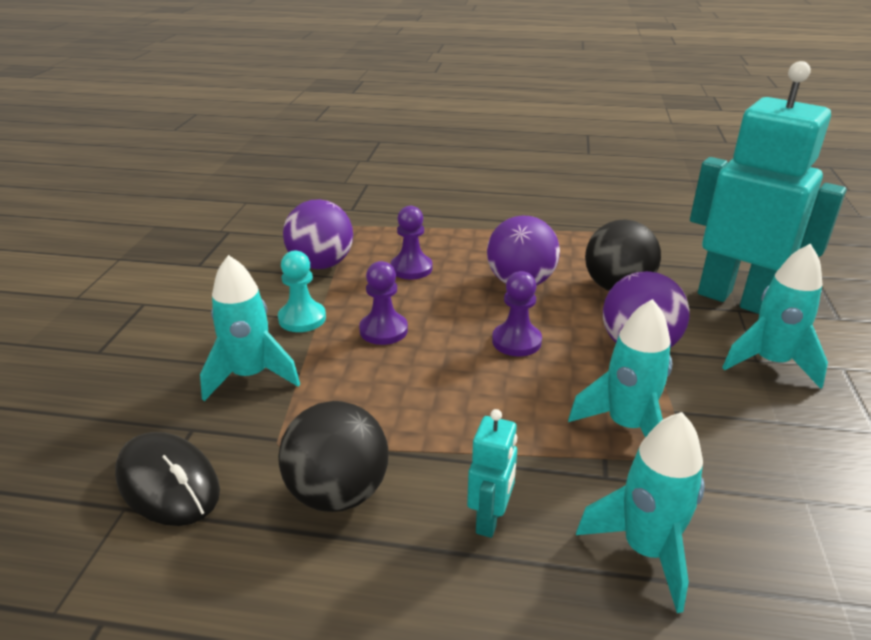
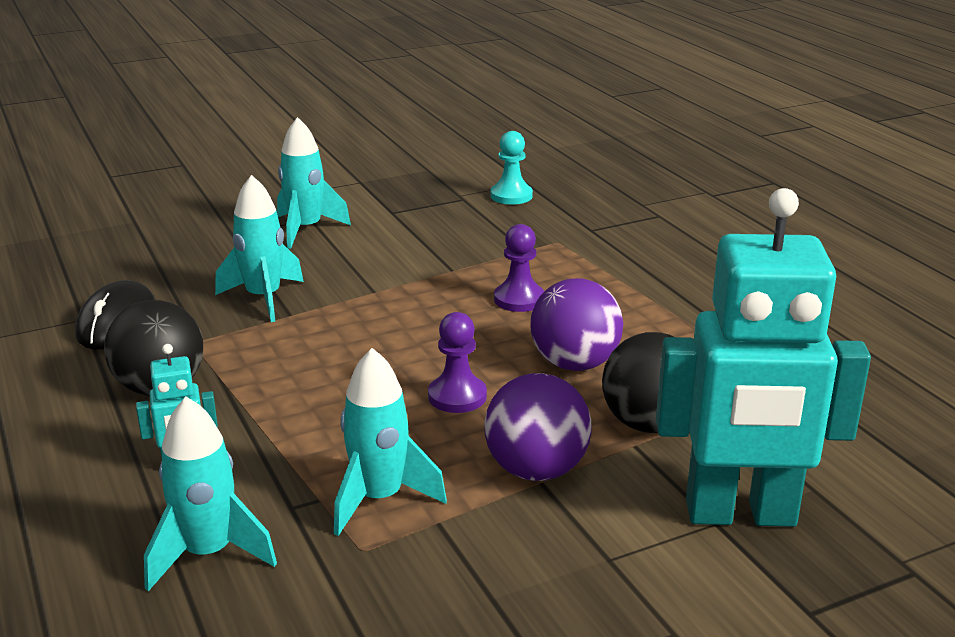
camera: 55 degrees right, 5 degrees down
(302, 318) = (367, 285): turquoise pawn -> turquoise pawn (511, 196)
(321, 264) = (465, 257): purple ball -> none
(383, 330) = (393, 326): purple pawn -> none
(735, 299) = (740, 514): turquoise robot -> turquoise robot turned 90 degrees clockwise
(770, 363) = (613, 571): turquoise rocket -> turquoise rocket (306, 229)

